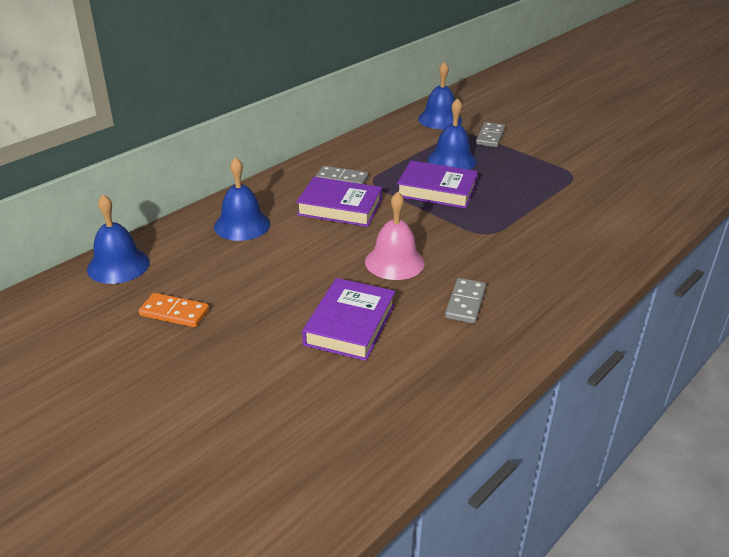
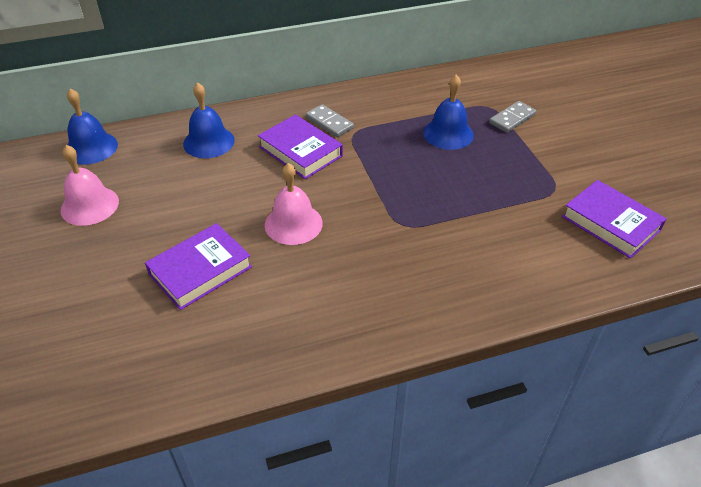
camera: 30 degrees right, 10 degrees up
(174, 312) = (89, 205): orange domino -> pink bell
(437, 190) = (402, 162): purple book -> purple book (611, 223)
(440, 119) = (481, 84): blue bell -> none
(465, 303) = (313, 289): grey domino -> none

